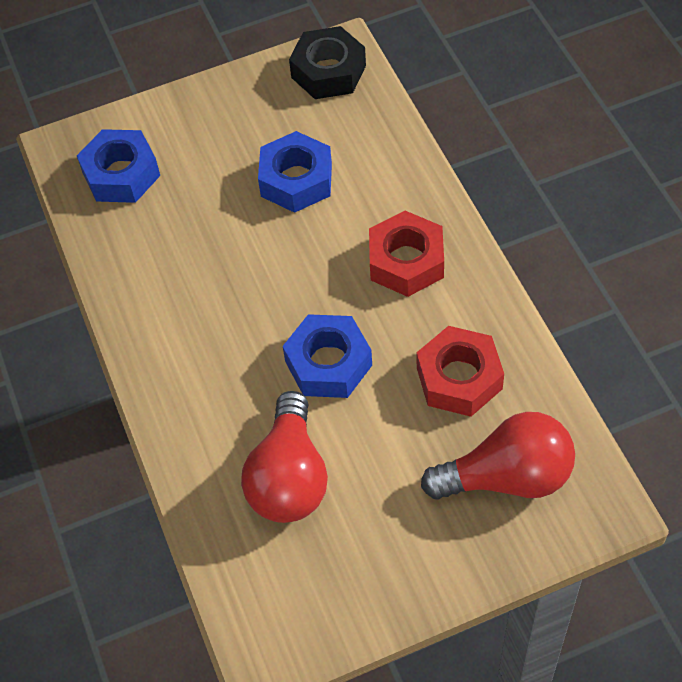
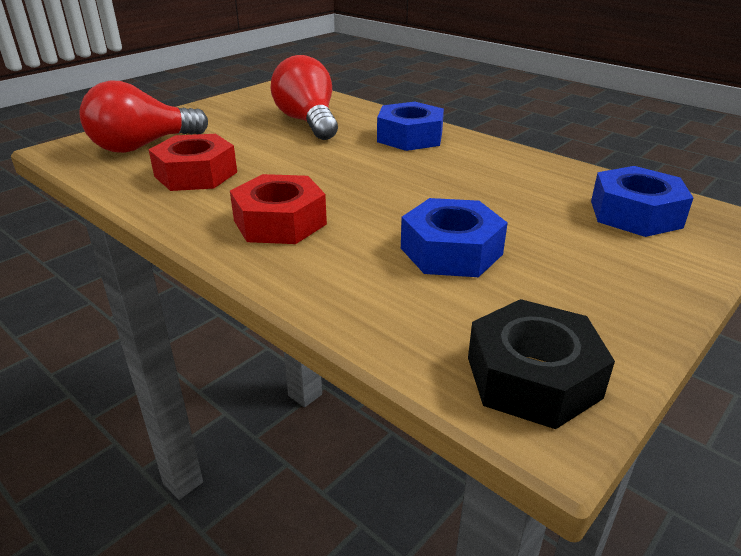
camera: 150 degrees right, 25 degrees down
(328, 363) = (315, 161): blue nut -> blue nut (410, 137)

